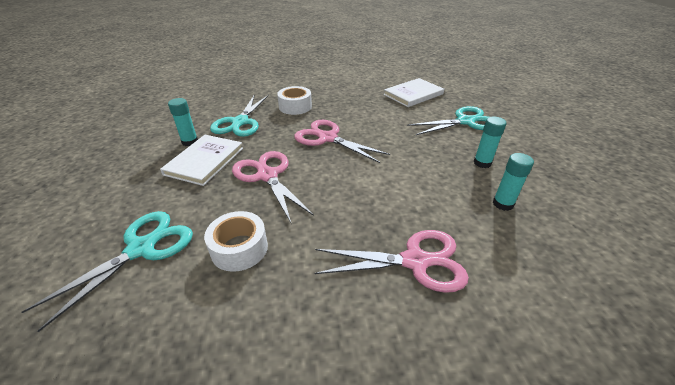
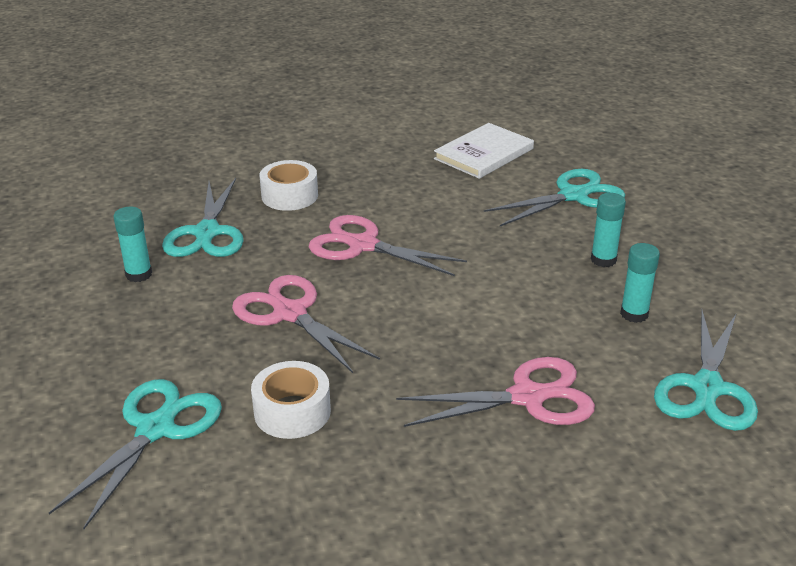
camera: 10 degrees left, 5 degrees down
(204, 161) = (180, 302): white book -> none
(563, 274) = (707, 388): none -> turquoise scissors

